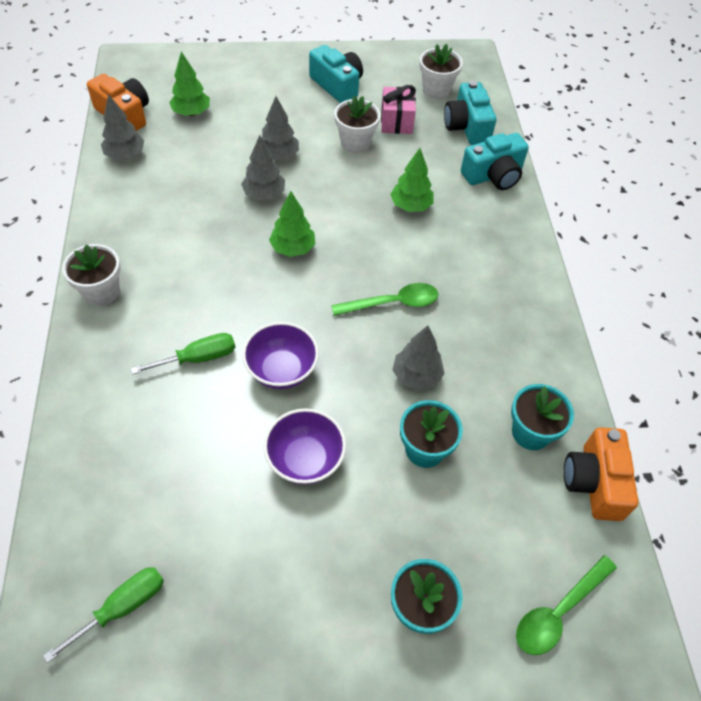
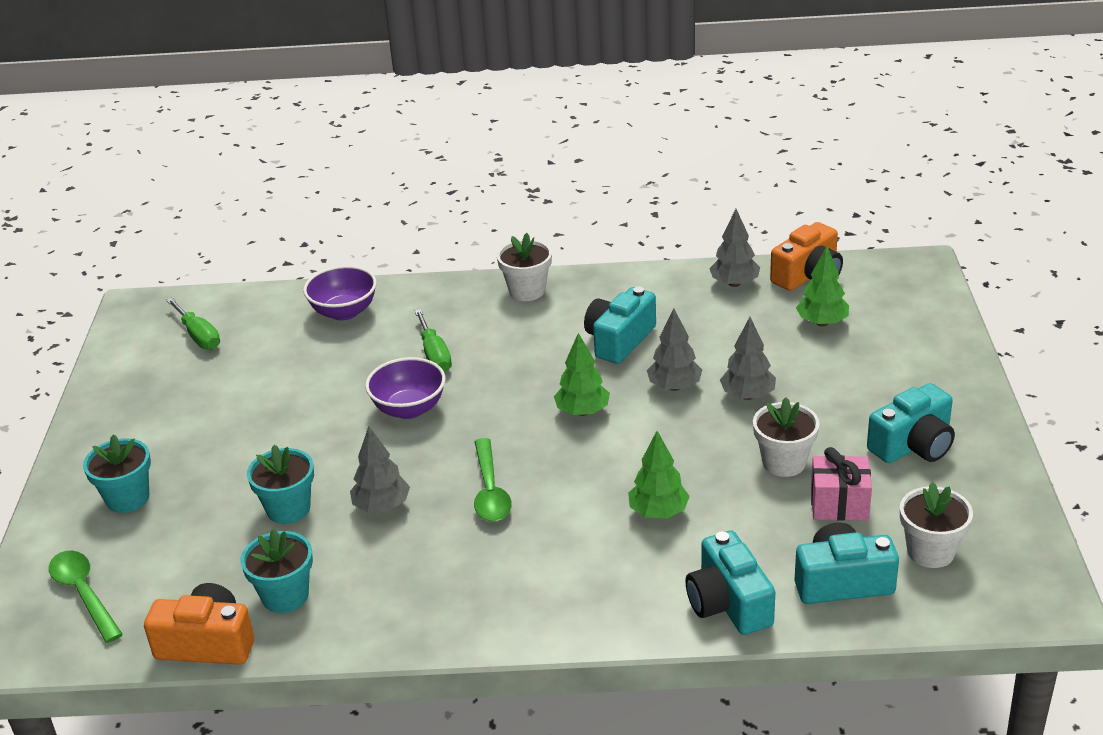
camera: 100 degrees right, 20 degrees down
(195, 226) = (619, 340): none -> turquoise camera
(305, 460) = (300, 427): purple bowl -> purple bowl (344, 312)

